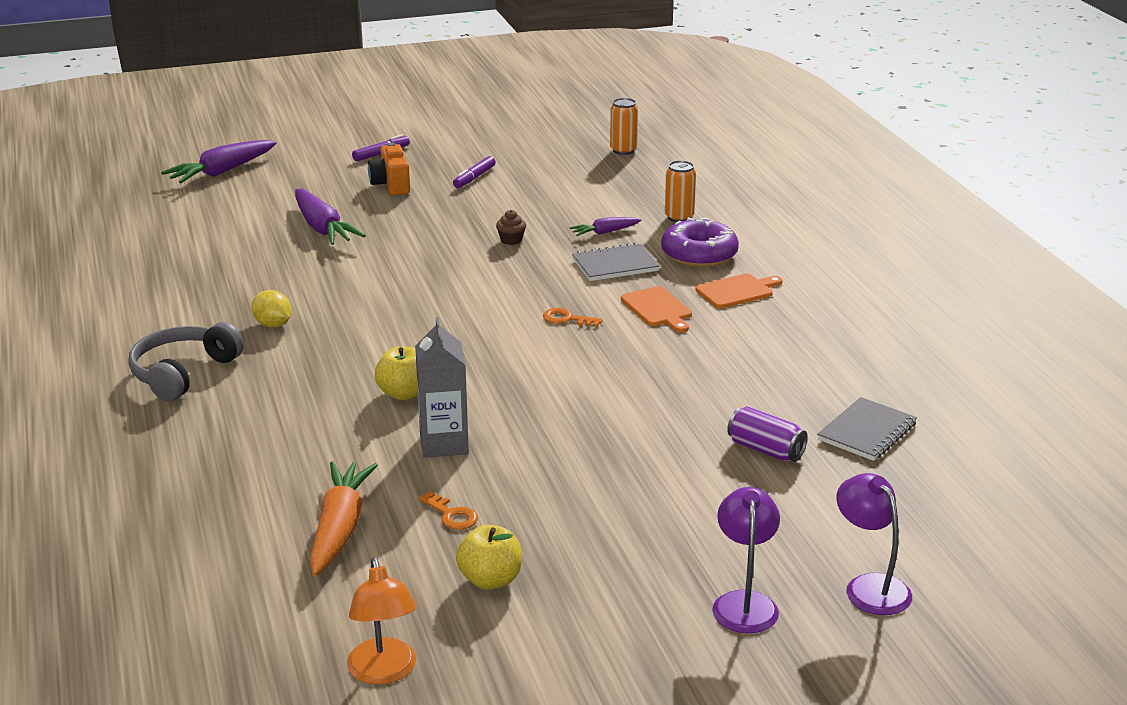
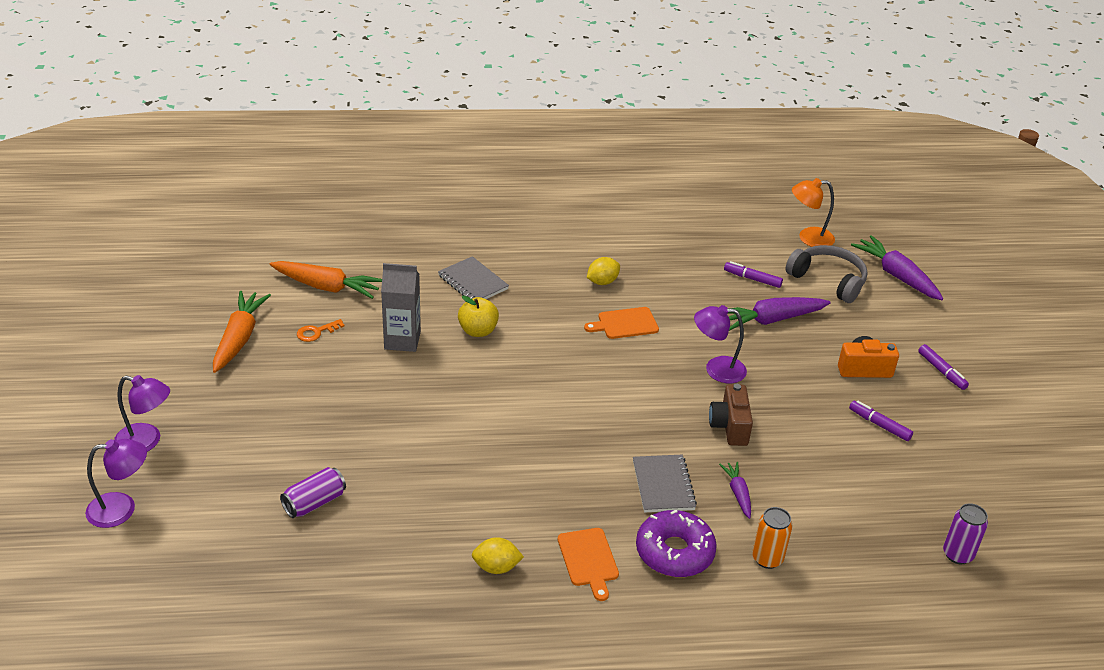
camera: 100 degrees right, 10 degrees up
(183, 373) = (544, 240): grey headphones -> grey headphones (828, 280)
(245, 240) = (752, 279): none -> purple marker
(384, 672) = (183, 289): orange lamp -> orange lamp (808, 238)
(421, 251) = (716, 369): none -> purple lamp
(490, 580) = (239, 338): yellow apple -> orange carrot
(511, 240) = (729, 426): brown cupcake -> brown camera
(567, 319) = (566, 434): orange key -> none
(623, 150) = (957, 554): orange can -> purple can
(657, 309) = (568, 494): orange cutting board -> orange cutting board (625, 323)
(779, 333) = (496, 567): none -> yellow lemon
(867, 432) = (308, 574): grey notebook -> grey notebook (473, 282)

